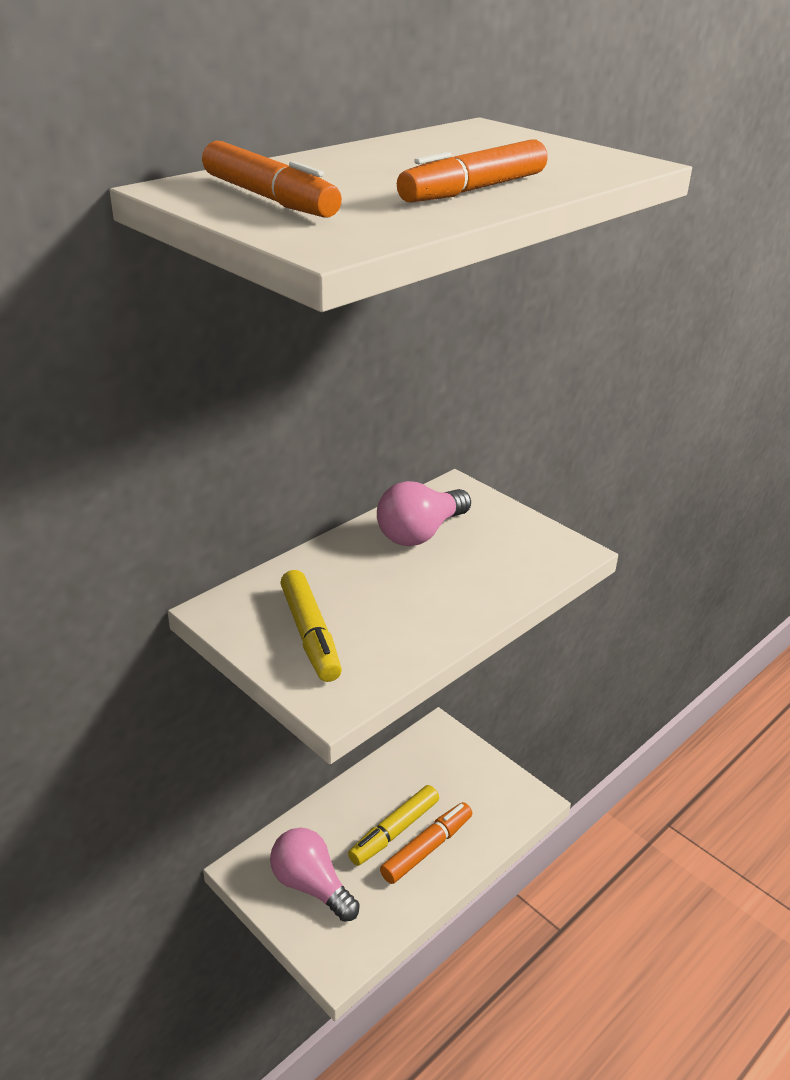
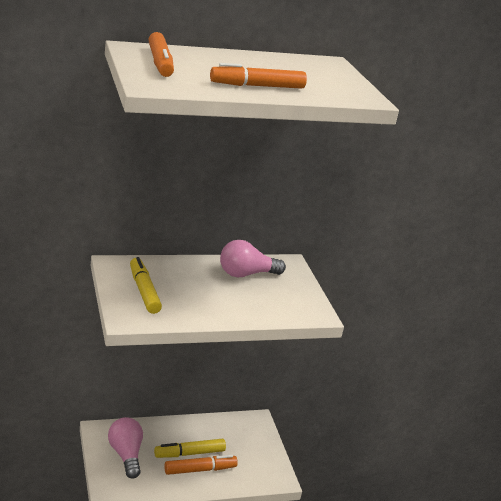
camera: 25 degrees right, 5 degrees down
(310, 634) = (144, 291): yellow marker -> yellow marker turned 150 degrees clockwise

